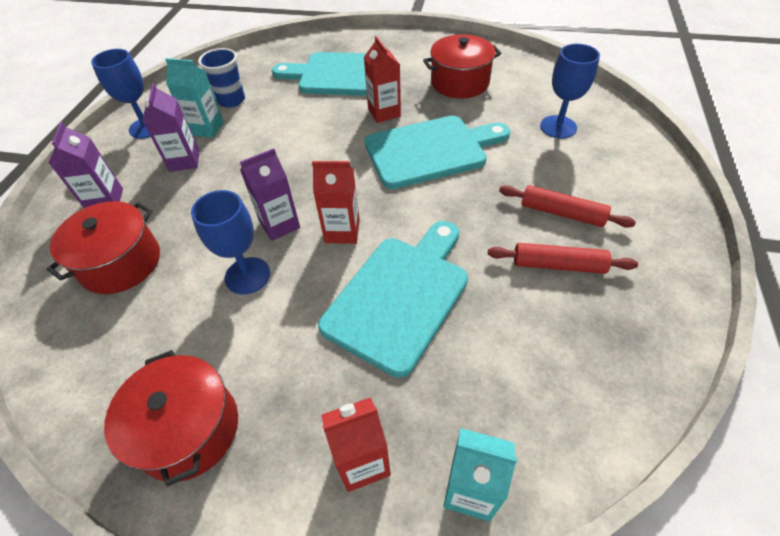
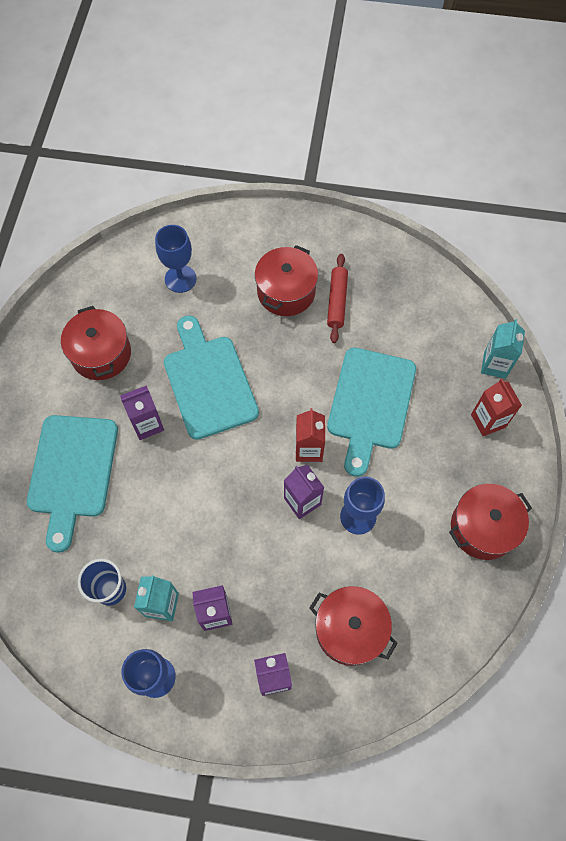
camera: 95 degrees left, 15 degrees up
(384, 113) = (147, 424): red carton -> purple carton
(400, 296) = (370, 403): turquoise cutting board -> turquoise cutting board turned 105 degrees counterclockwise
(562, 213) = (286, 292): red rolling pin -> red pot

